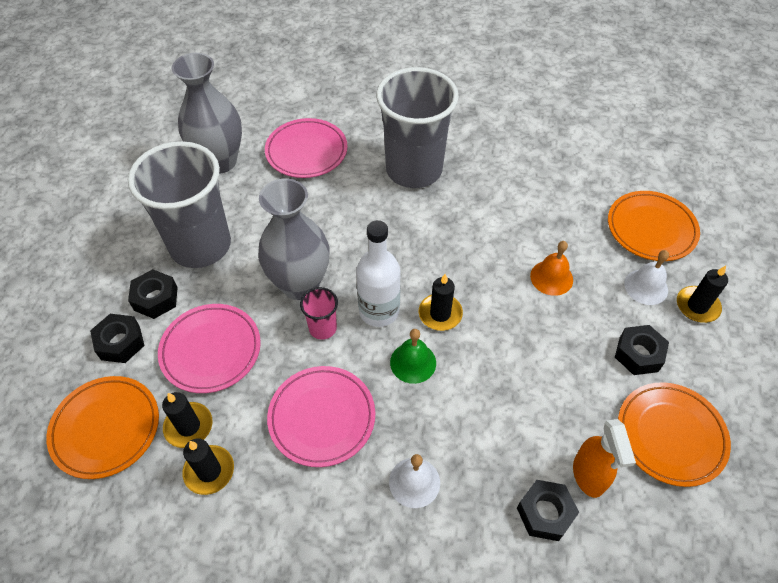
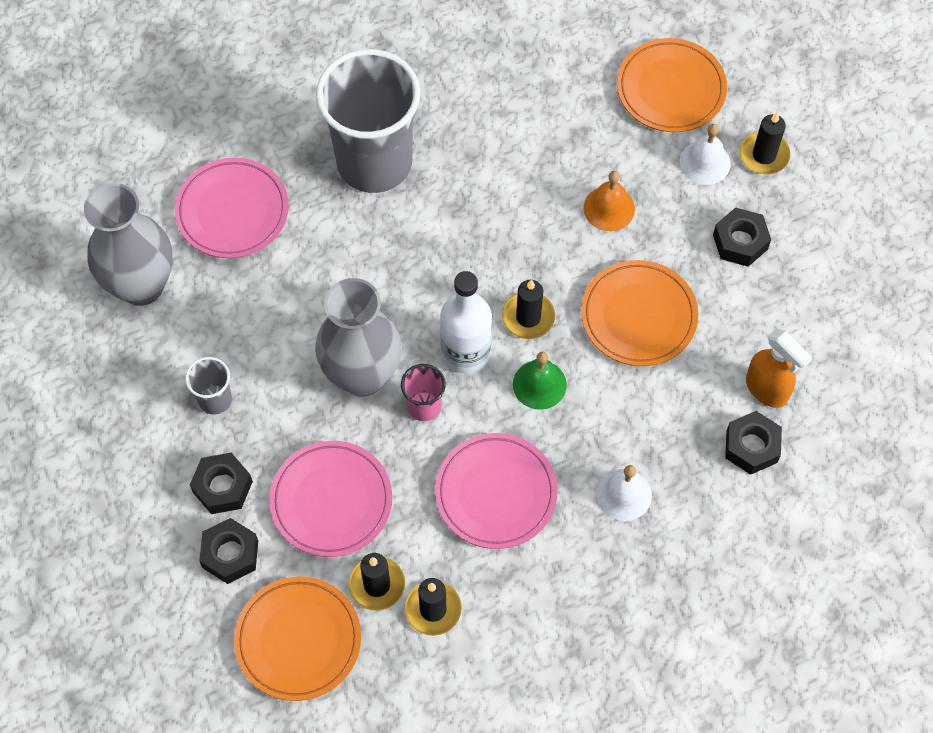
camera: 35 degrees left, 10 degrees up
(200, 245) = (215, 399): grey cup -> grey cup, size x0.42
(670, 435) = (813, 306): orange plate -> orange plate (638, 316)

